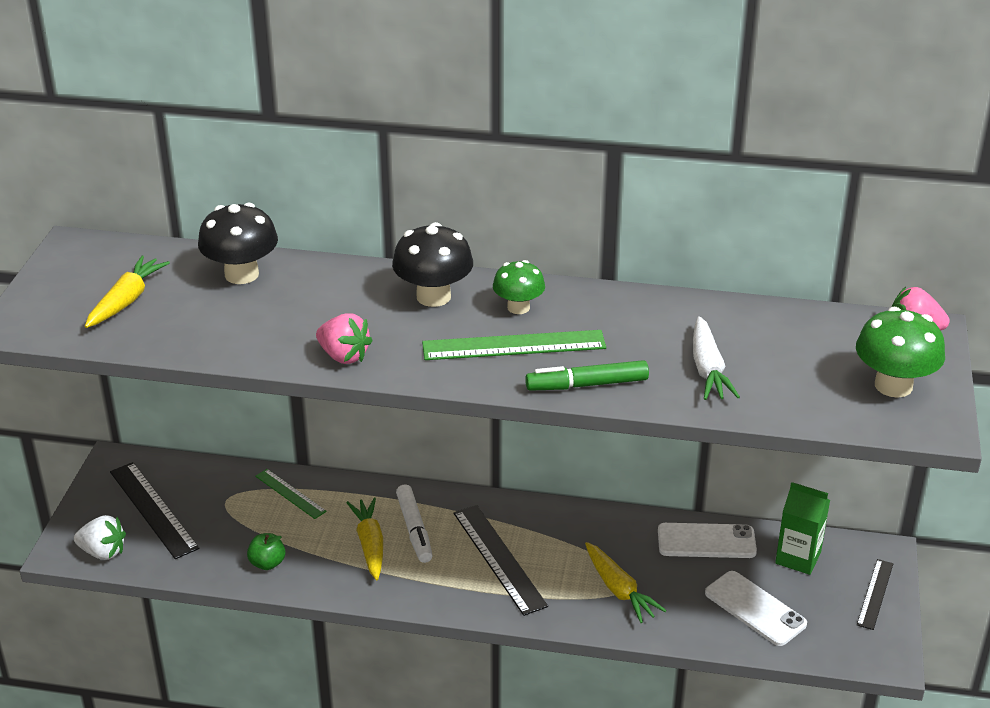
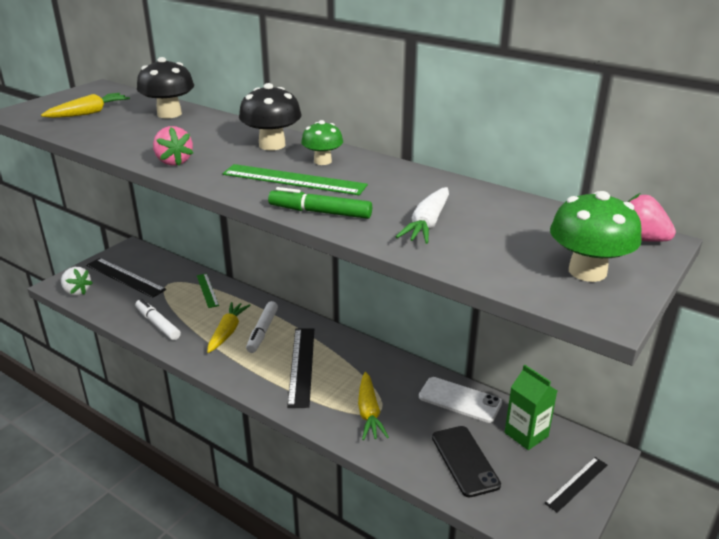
camera: 25 degrees right, 5 degrees down
(153, 509) = (125, 277): black ruler -> black ruler turned 45 degrees counterclockwise
(267, 563) = (158, 324): green apple -> white marker
(755, 609) = (464, 461): white phone -> black phone

